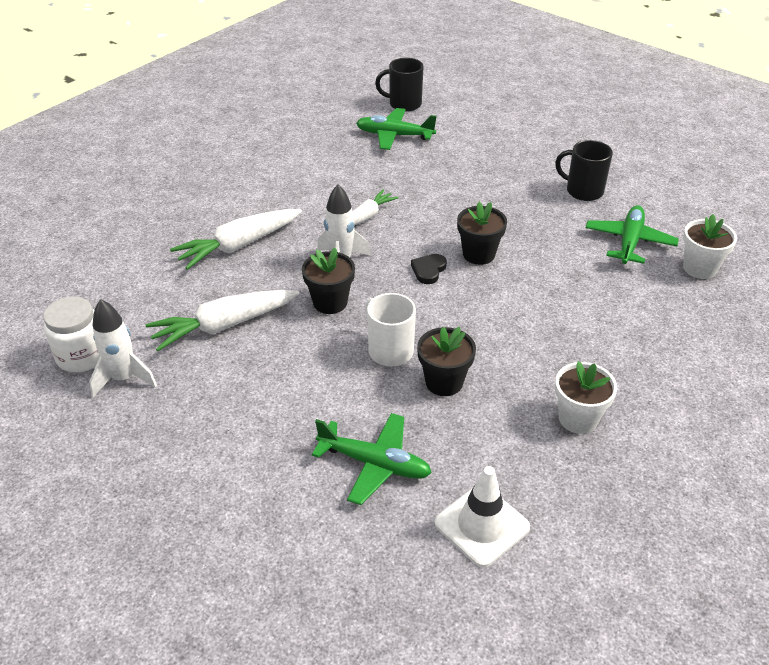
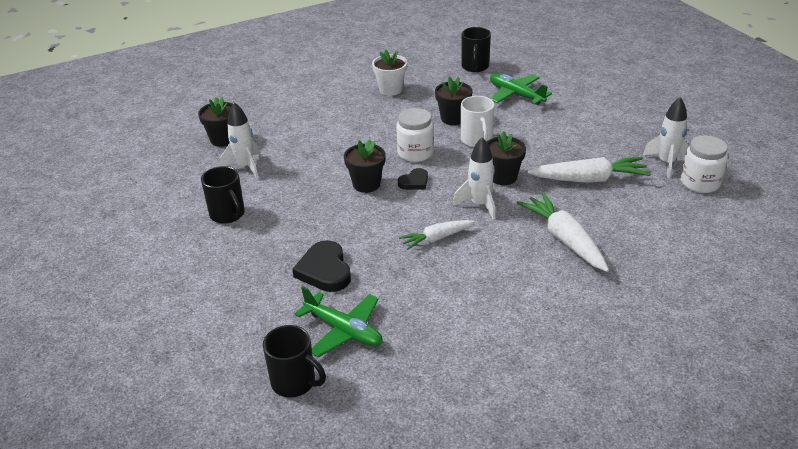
camera: 155 degrees left, 5 degrees down
(238, 246) = (564, 239): white carrot -> white carrot turned 105 degrees counterclockwise
(446, 168) = (324, 270): none -> black heart
(455, 309) = (415, 153): none -> white jar
(482, 525) = (475, 67): white traffic cone -> black mug
(629, 241) = (245, 167): green plane -> white rocket
(699, 268) = (223, 139): white flower pot -> black flower pot

